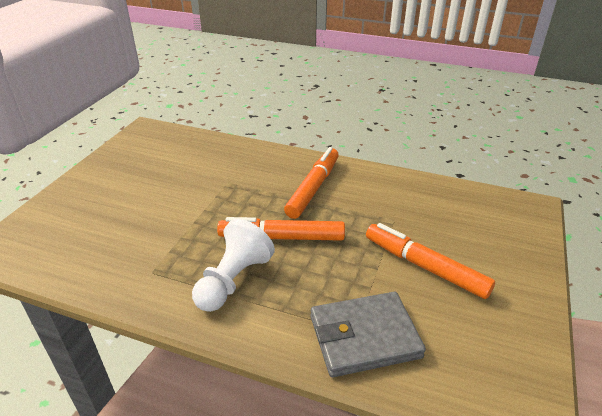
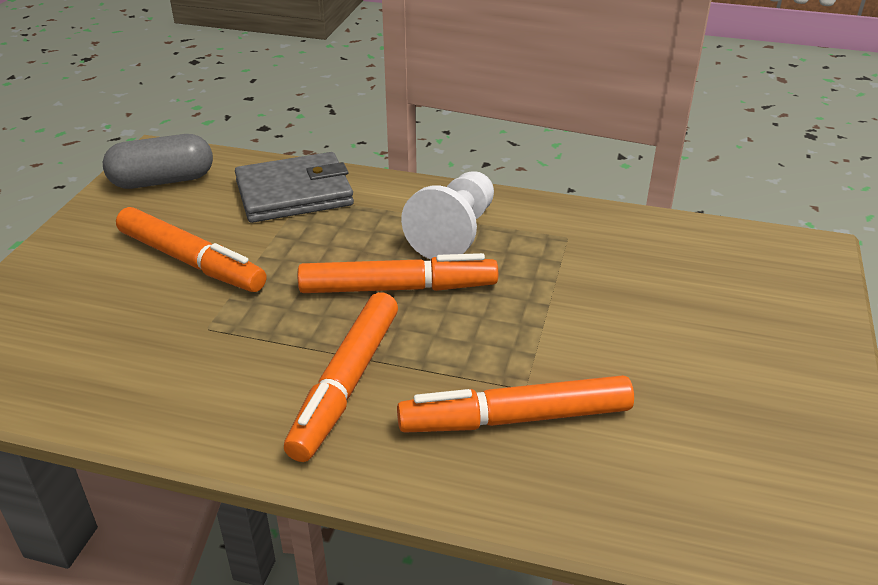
camera: 175 degrees right, 0 degrees up
(237, 171) = (515, 418): none -> orange marker
(497, 365) = (163, 181): none -> grey capsule

